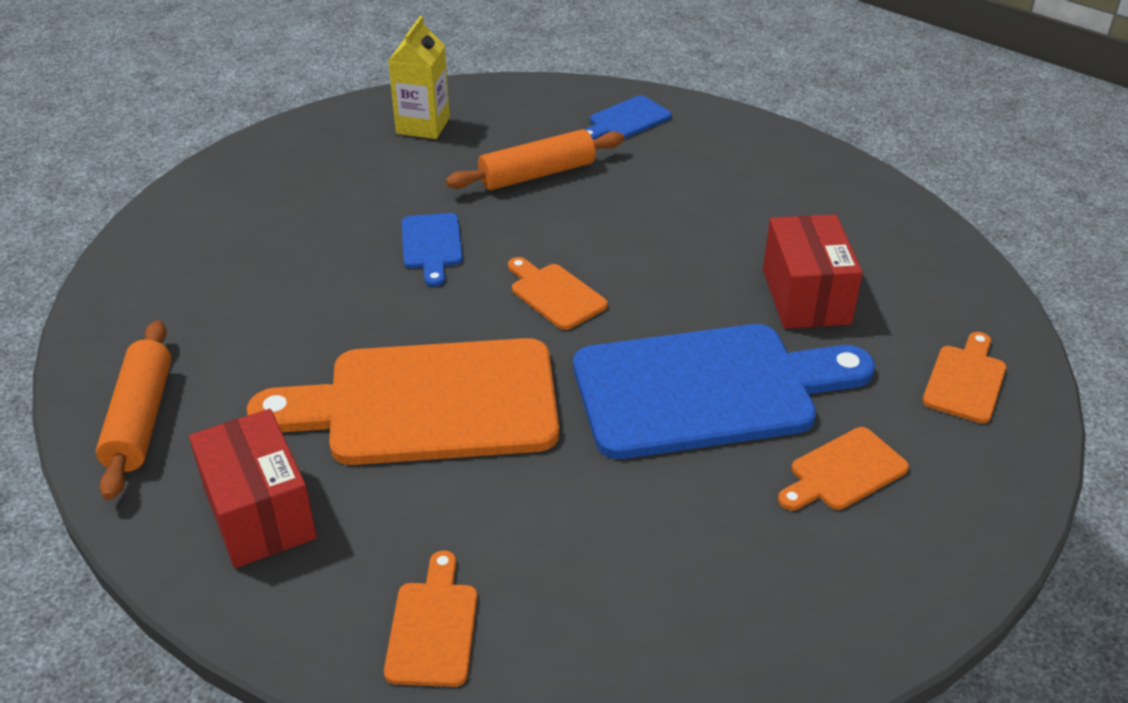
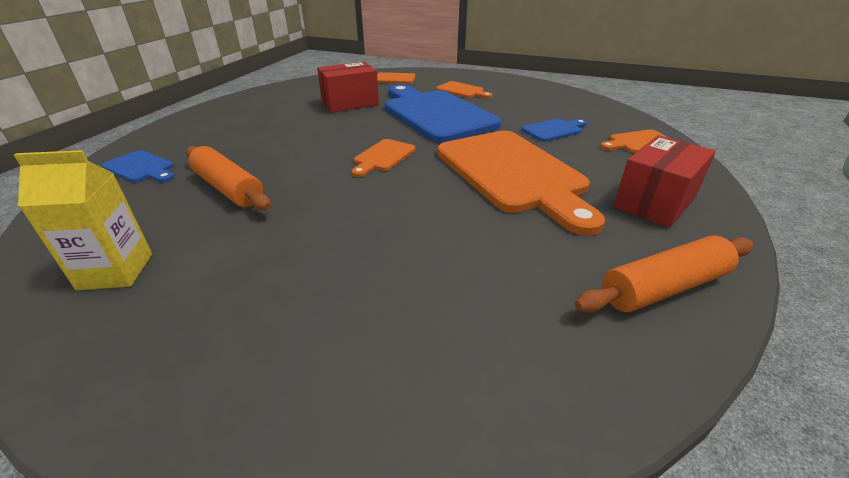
camera: 110 degrees left, 5 degrees down
(432, 245) = (346, 211): blue cutting board -> blue cutting board (554, 130)

